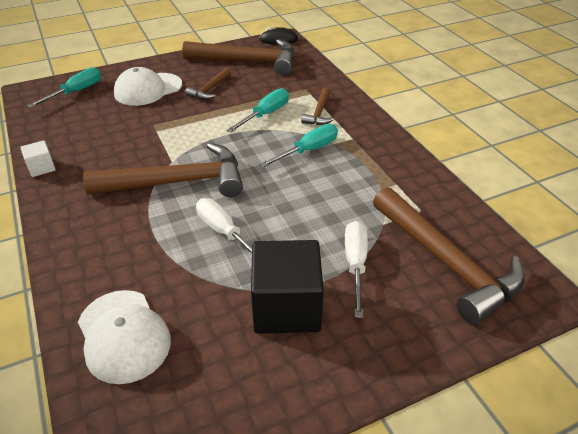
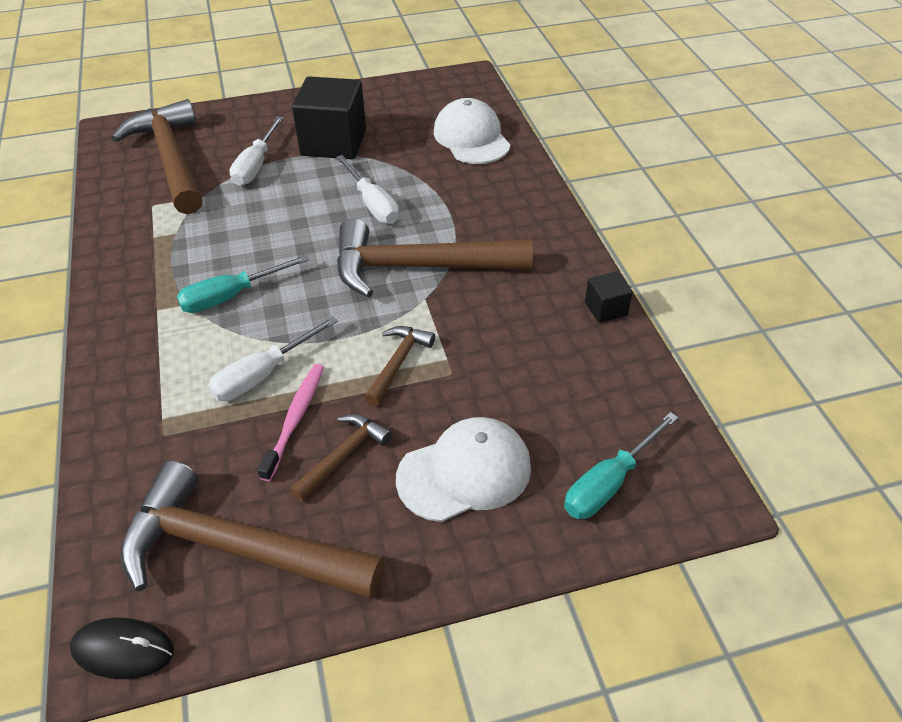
camera: 170 degrees left, 5 degrees up
(41, 168) = (606, 308): white cube -> black cube
(239, 99) = (295, 419): none -> pink toothbrush
(265, 114) = (263, 374): turquoise screwdriver -> white screwdriver
(319, 113) = (174, 367): brown hammer -> brown hammer (398, 363)

